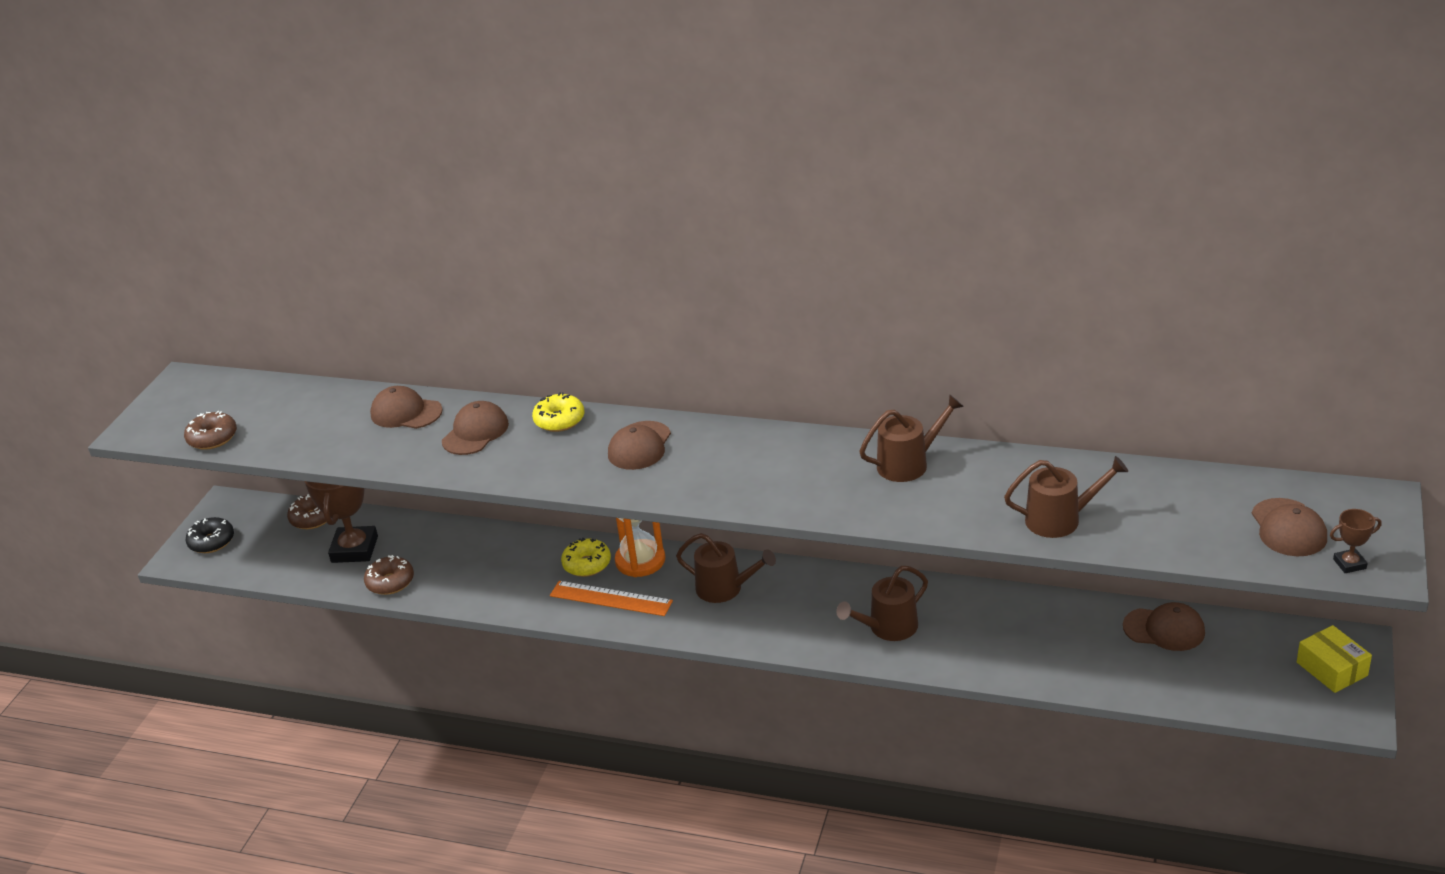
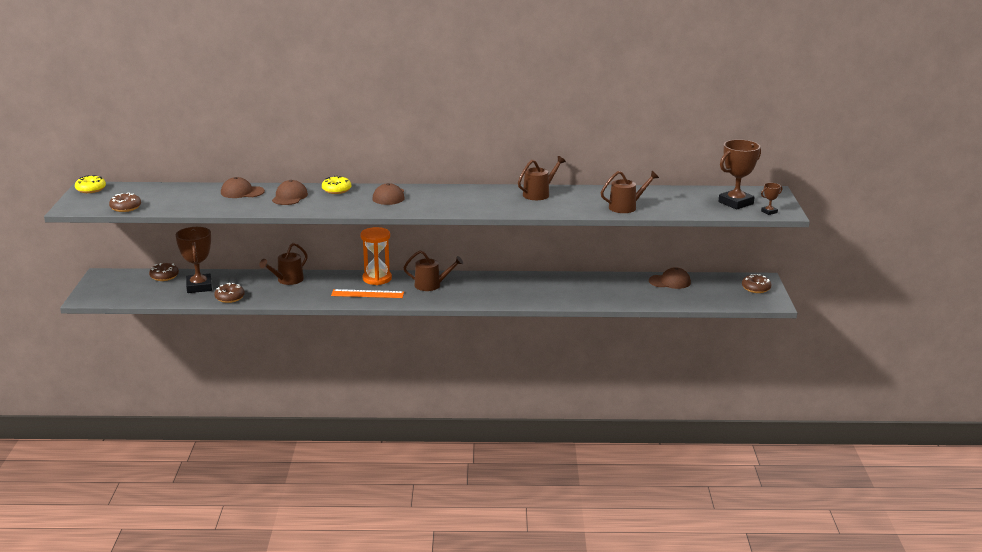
camera: 20 degrees left, 10 degrees down
(212, 542) = (103, 290): black donut -> none
(587, 564) = (346, 282): yellow donut -> yellow donut (91, 189)
(888, 628) = (528, 292): brown watering can -> brown watering can (287, 280)
(1288, 528) = (736, 203): brown cap -> brown trophy
(1331, 669) = (756, 288): yellow box -> brown donut

